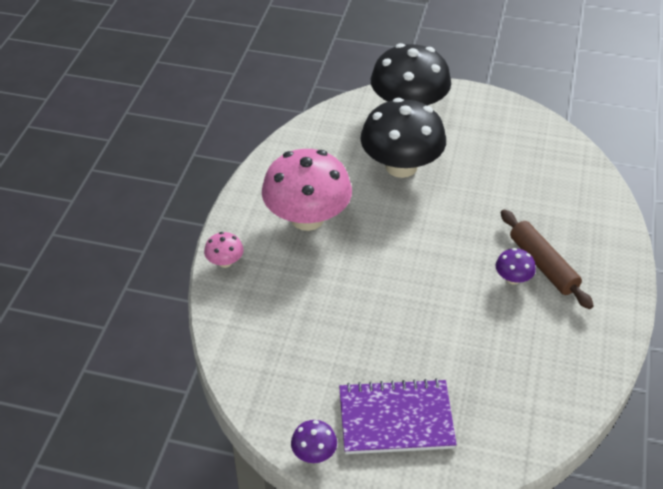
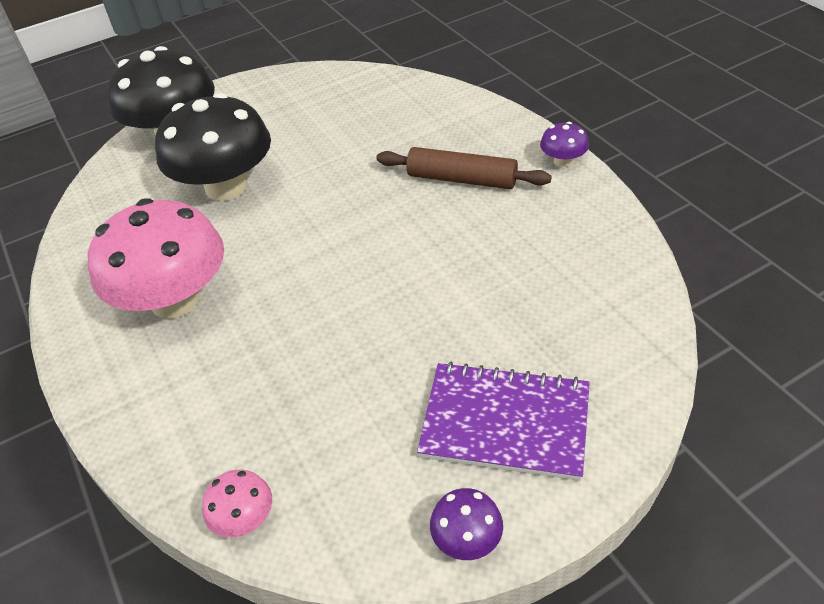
camera: 40 degrees left, 0 degrees up
(225, 262) = (119, 417): pink mushroom -> pink mushroom (244, 518)
(396, 419) = (505, 423): purple notebook -> purple notebook turned 60 degrees clockwise
(513, 278) = (450, 208): purple mushroom -> purple mushroom (562, 161)

